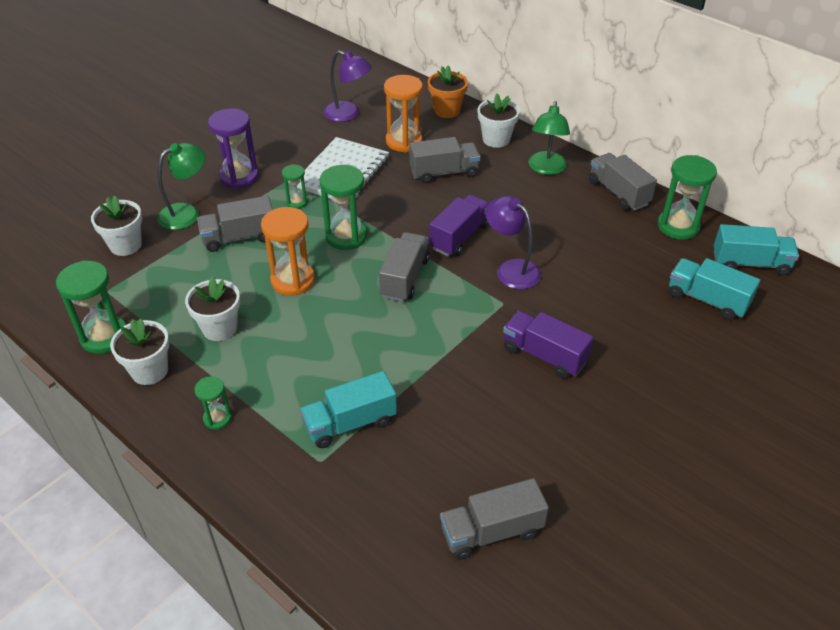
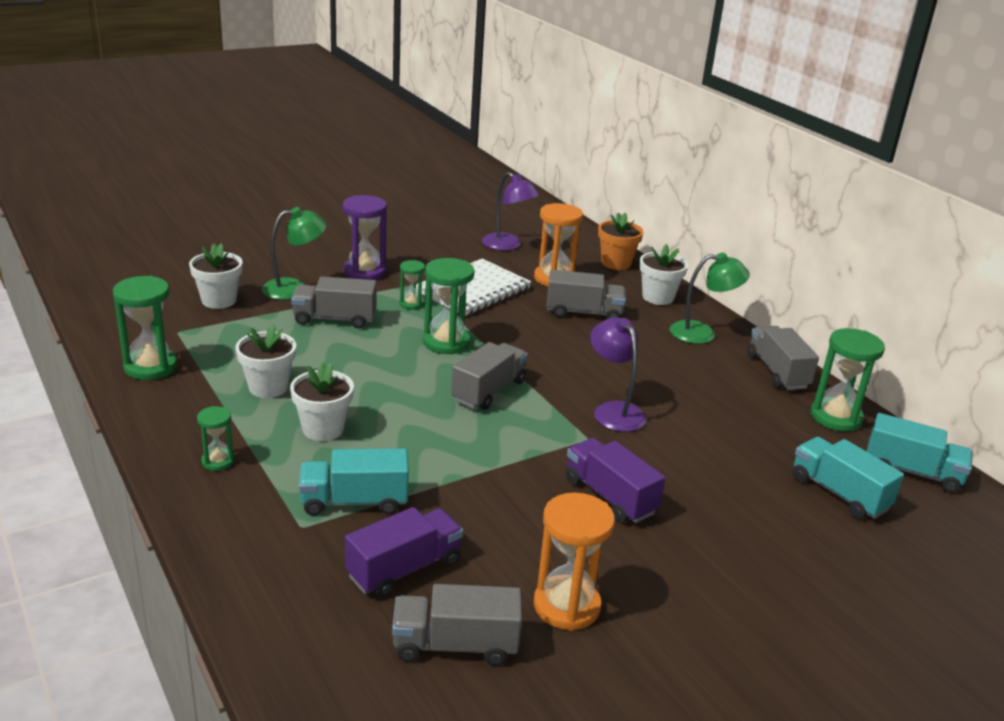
camera: 15 degrees right, 15 degrees down
(149, 371) = (176, 405): white flower pot -> white flower pot (323, 429)
(293, 281) = (368, 366): orange hourglass -> orange hourglass (566, 606)
(459, 237) = (570, 370): purple truck -> purple truck (404, 569)
(546, 169) = (702, 333): green lamp -> green lamp turned 120 degrees counterclockwise

